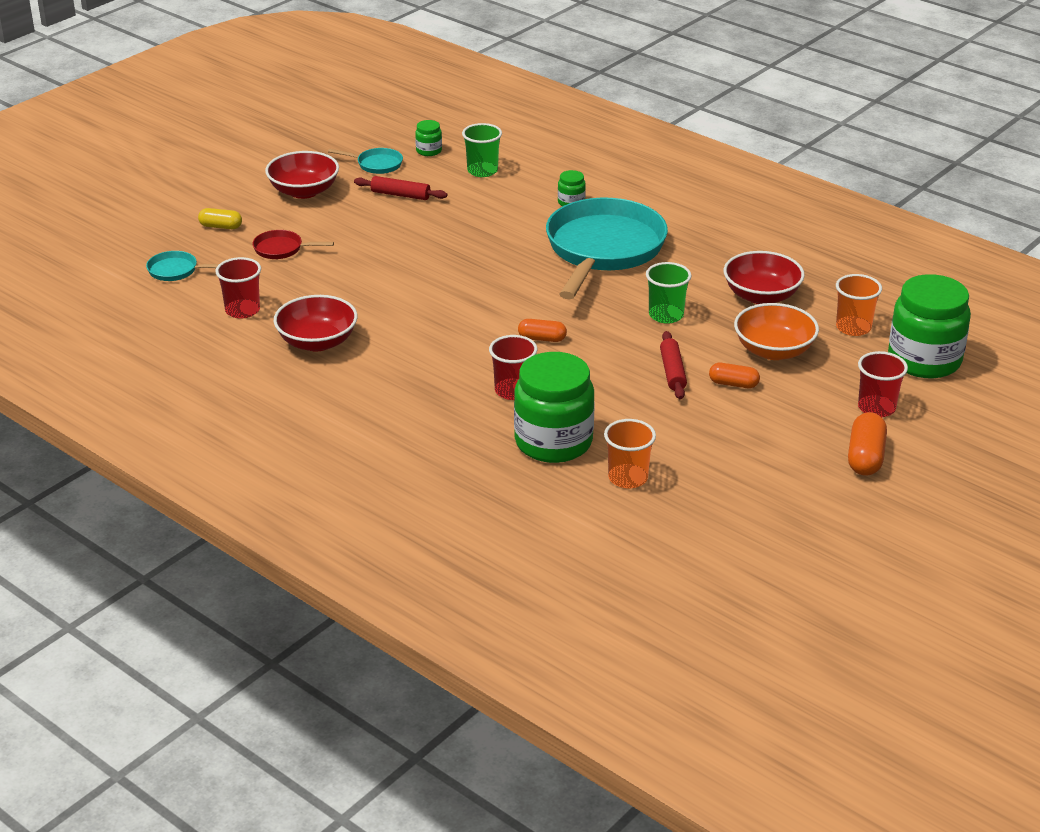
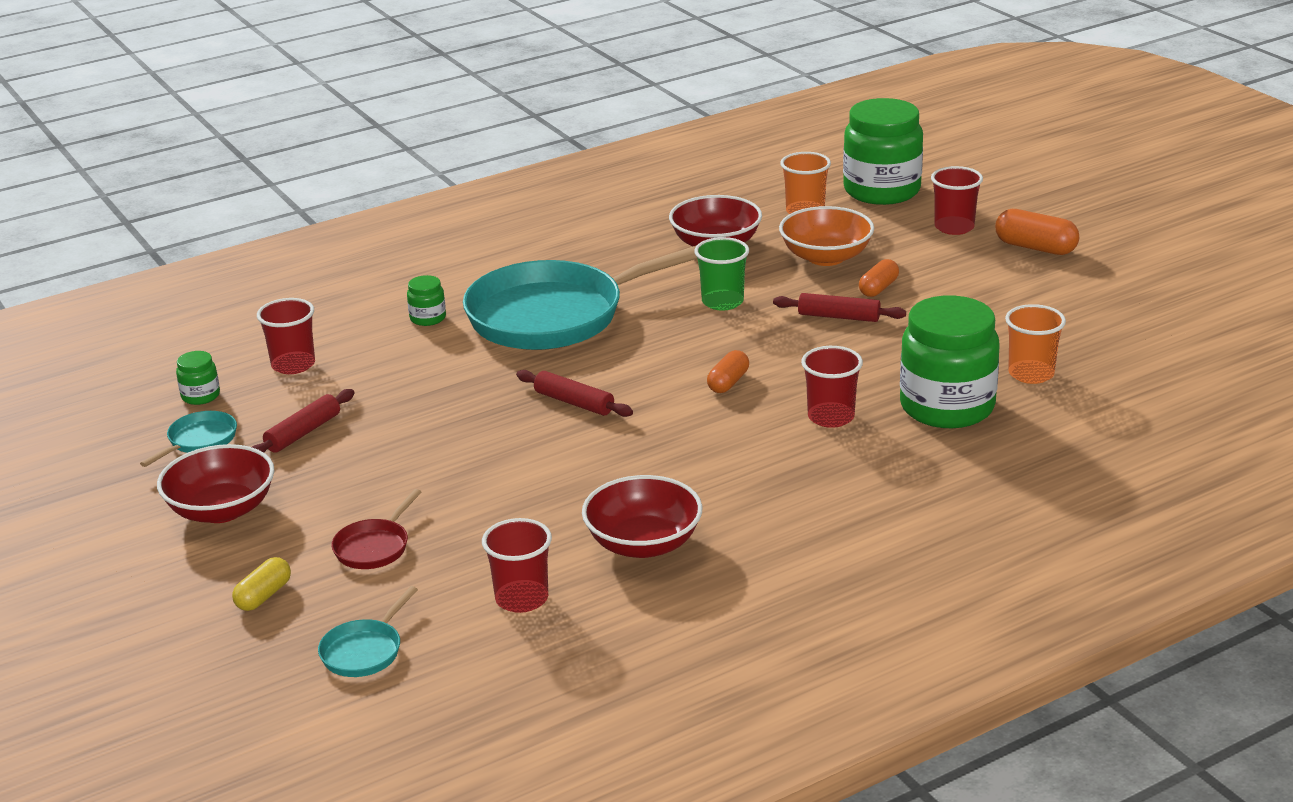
camera: 70 degrees left, 5 degrees down
(482, 171) = (293, 365): green cup -> red cup
(483, 282) = (574, 403): none -> red rolling pin
(603, 250) = (555, 315): turquoise pan -> turquoise pan turned 60 degrees counterclockwise

